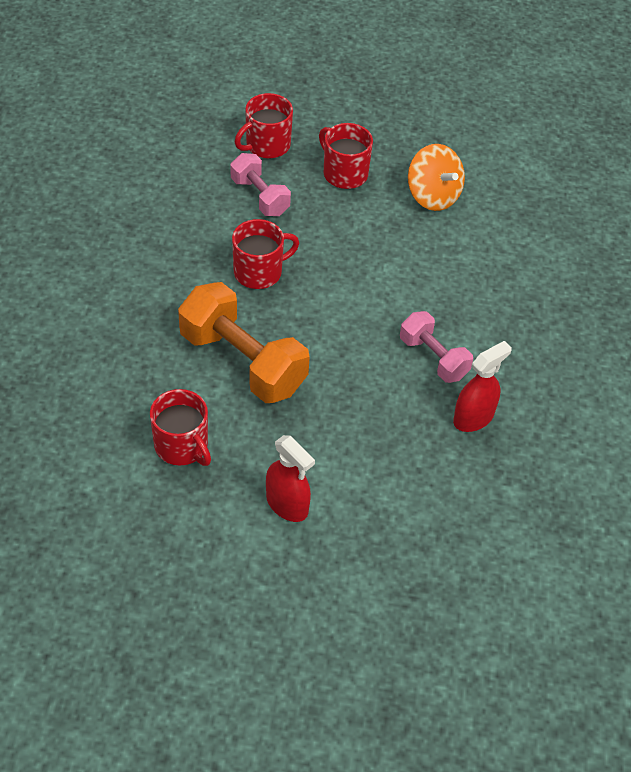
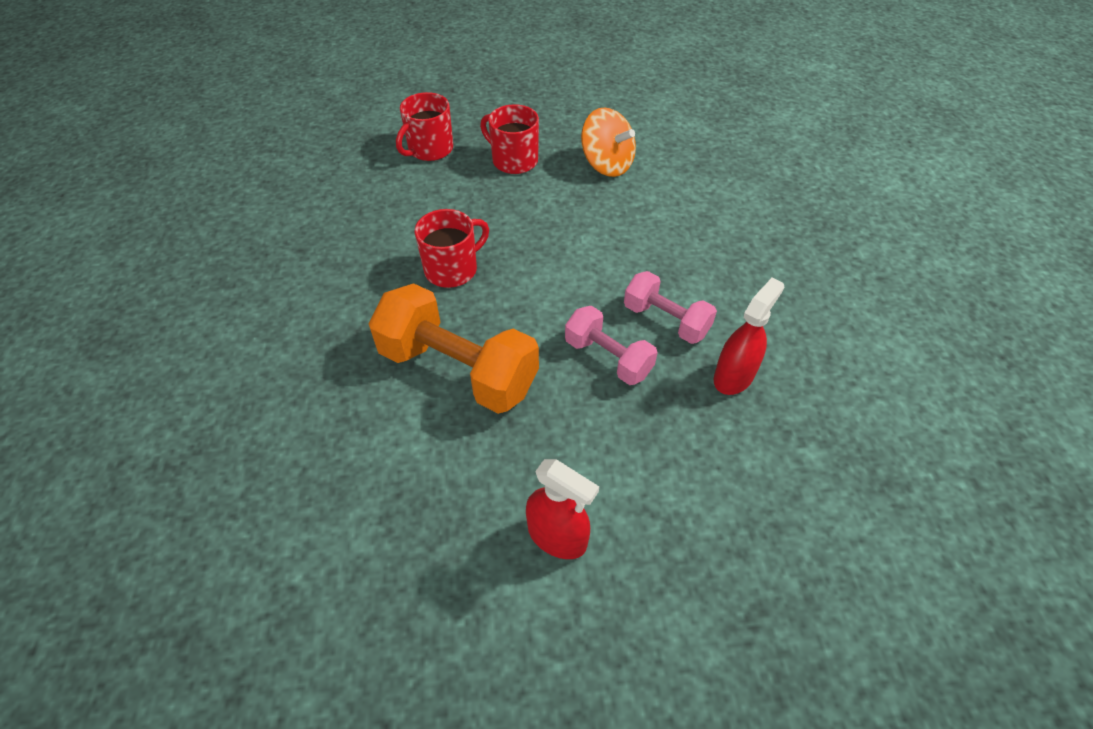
camera: 10 degrees left, 0 degrees up
(182, 446) = (408, 490): red mug -> none
(260, 197) = (434, 196): pink dumbbell -> pink dumbbell (608, 358)

